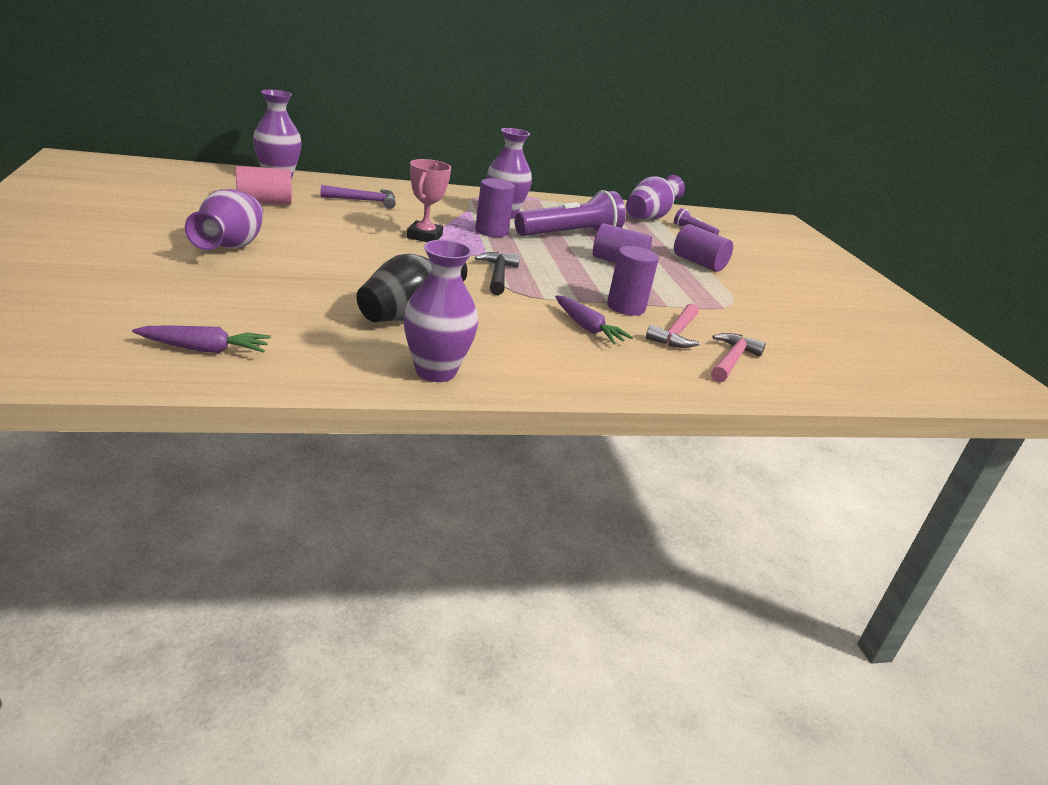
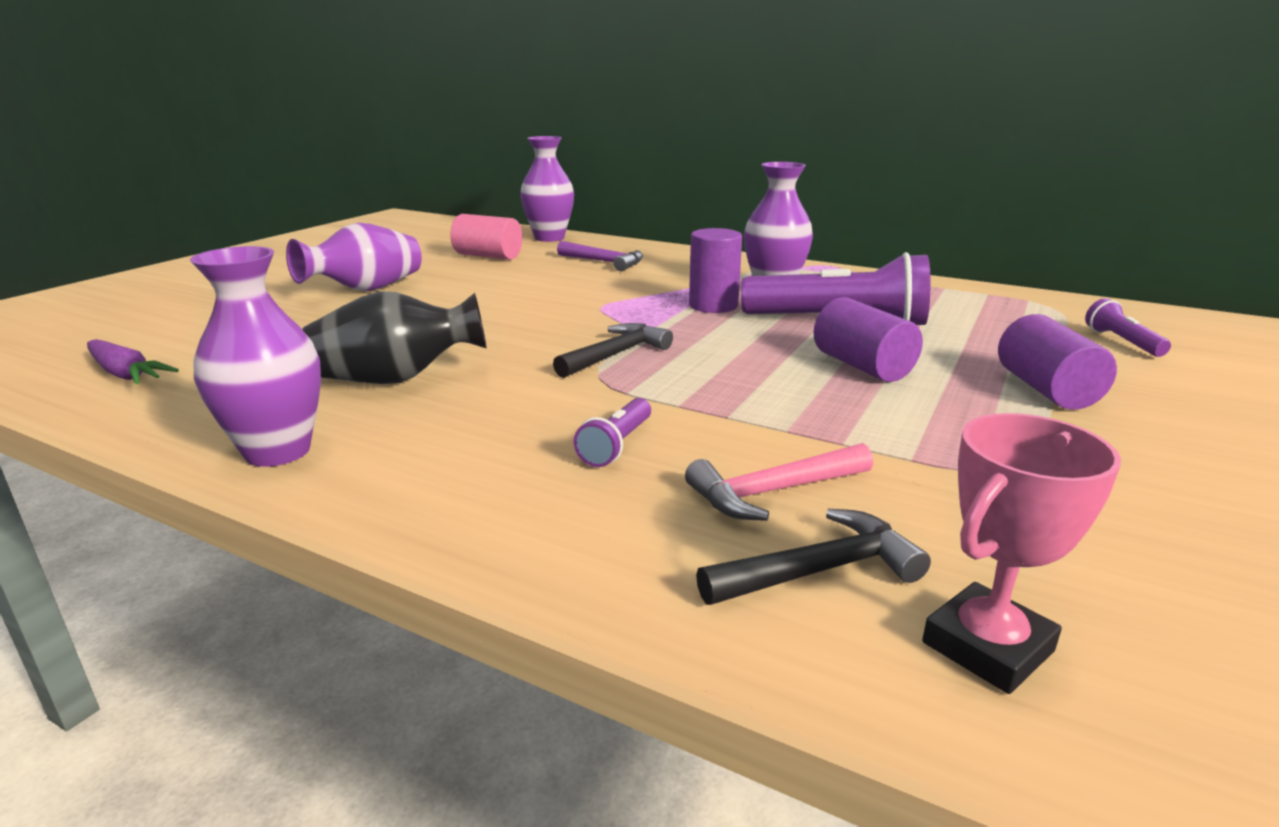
camera: 45 degrees right, 5 degrees down
(424, 236) = (604, 302): pink trophy -> pink trophy (987, 646)
(587, 327) = (616, 445): purple carrot -> purple flashlight
(626, 307) = (750, 430): purple cylinder -> none
(649, 217) = (1050, 314): purple vase -> none
(732, 360) = (819, 571): pink hammer -> black hammer

